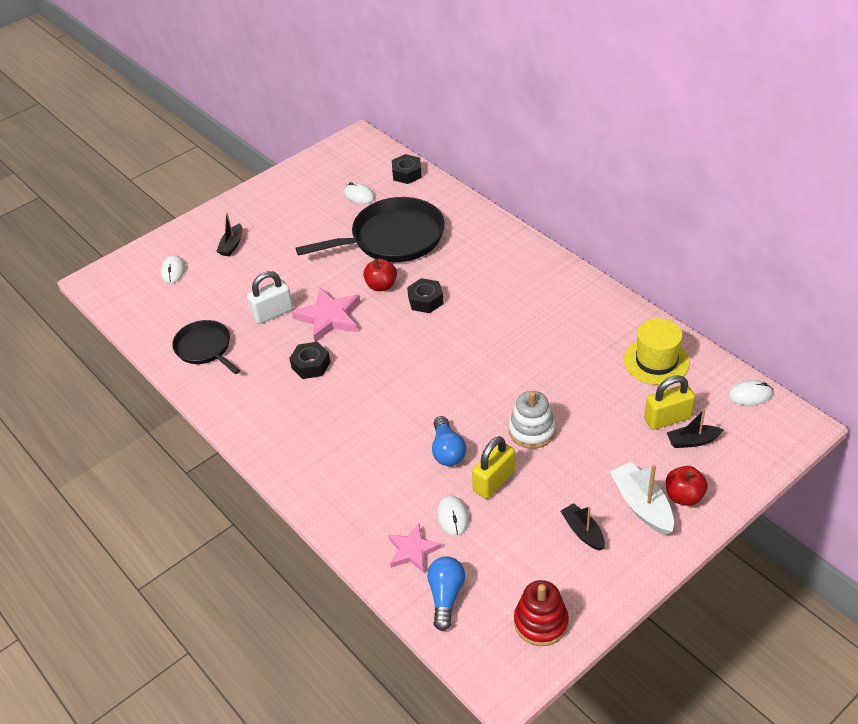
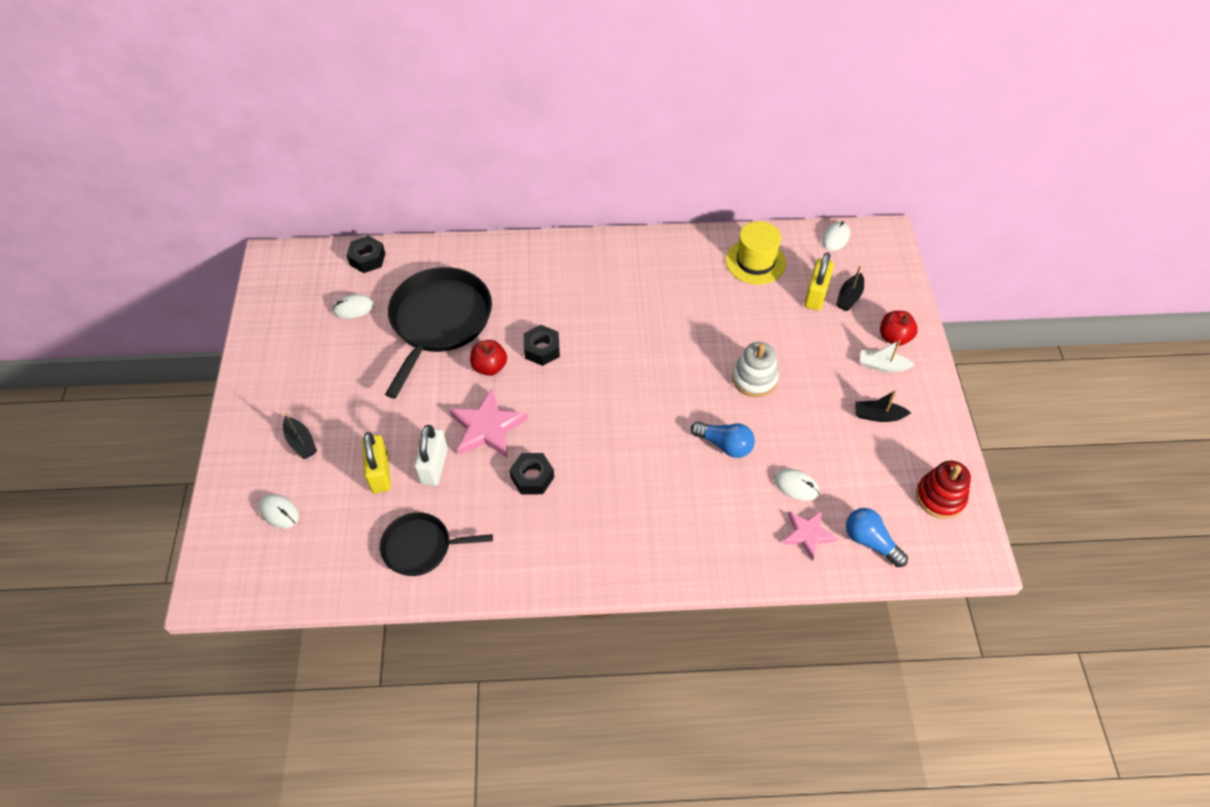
camera: 55 degrees left, 10 degrees up
(494, 481) = (783, 436): yellow padlock -> yellow padlock (380, 473)
(642, 505) = (882, 366): white boat -> white boat, size x0.65

